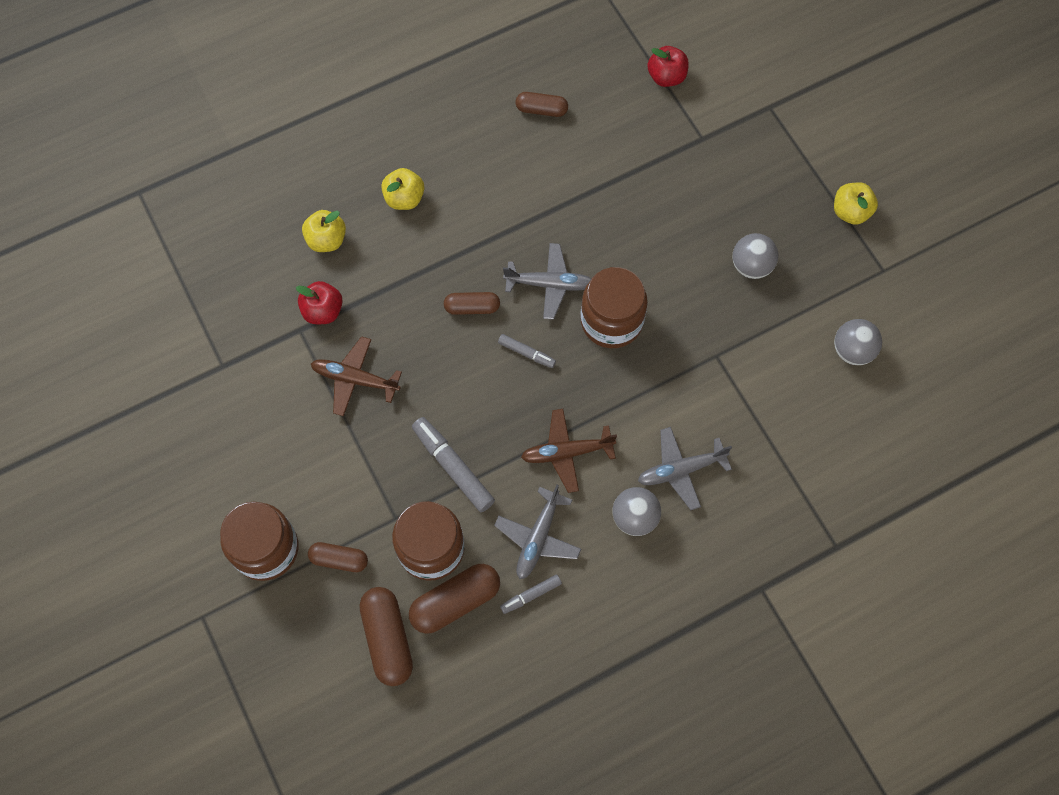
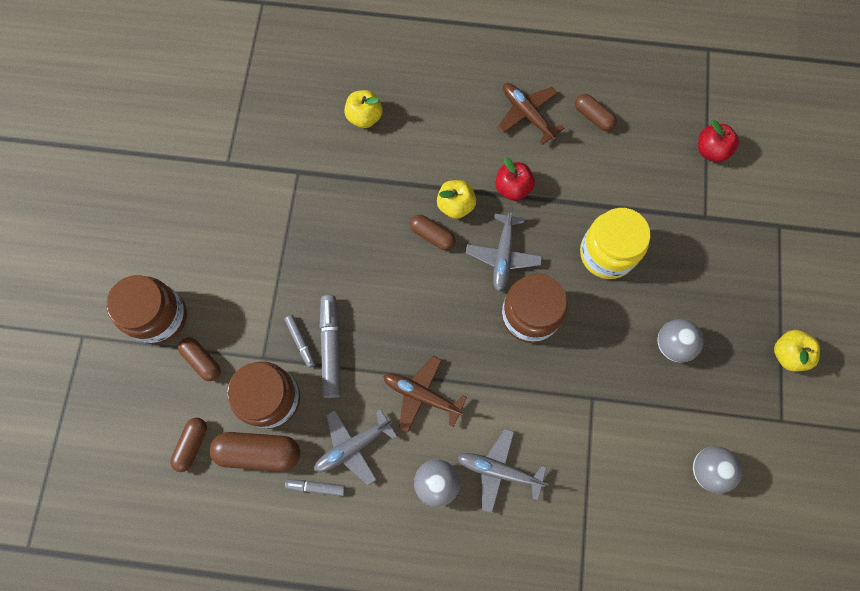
camera: 35 degrees right, 5 degrees up
(323, 311) = (324, 168): red apple -> red apple (512, 188)
(355, 379) = (310, 233): brown plane -> brown plane (527, 114)
(387, 639) = (192, 445): brown capsule -> brown capsule, size x0.62
(404, 198) = (442, 121): yellow apple -> yellow apple (455, 205)
(526, 353) = (447, 297): grey marker -> grey marker (301, 342)
(550, 284) = (503, 256): grey plane -> grey plane turned 60 degrees clockwise
(640, 223) = (607, 253): none -> yellow jar

